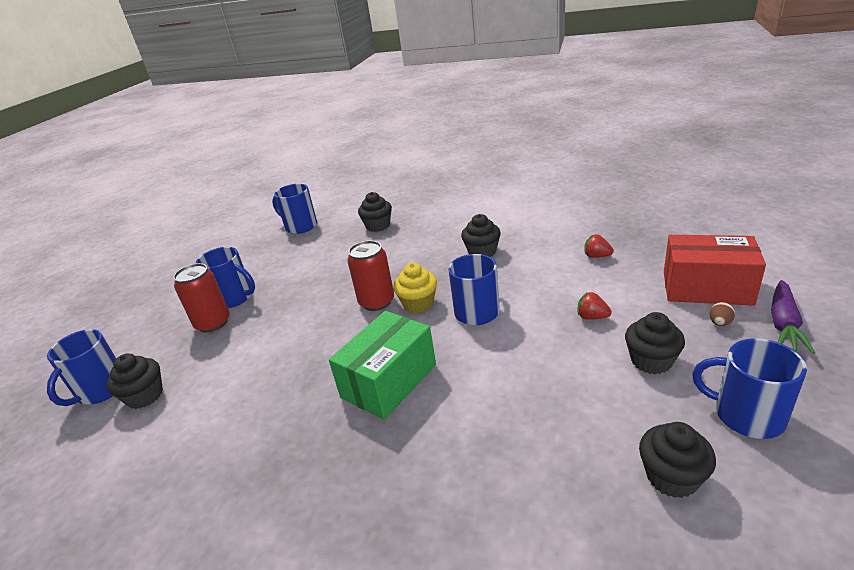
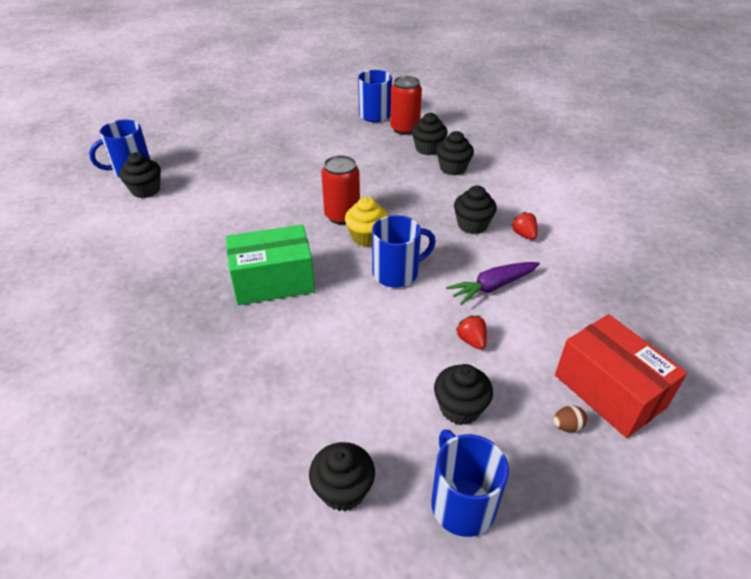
camera: 35 degrees right, 10 degrees up
(213, 323) = (231, 162): red can -> red can (404, 129)
(234, 298) = (264, 151): blue mug -> none
(415, 228) = (453, 168): none -> black cupcake
(596, 256) = (560, 293): red strawberry -> red strawberry (524, 235)
(784, 324) = (624, 472): purple carrot -> purple carrot (492, 287)

